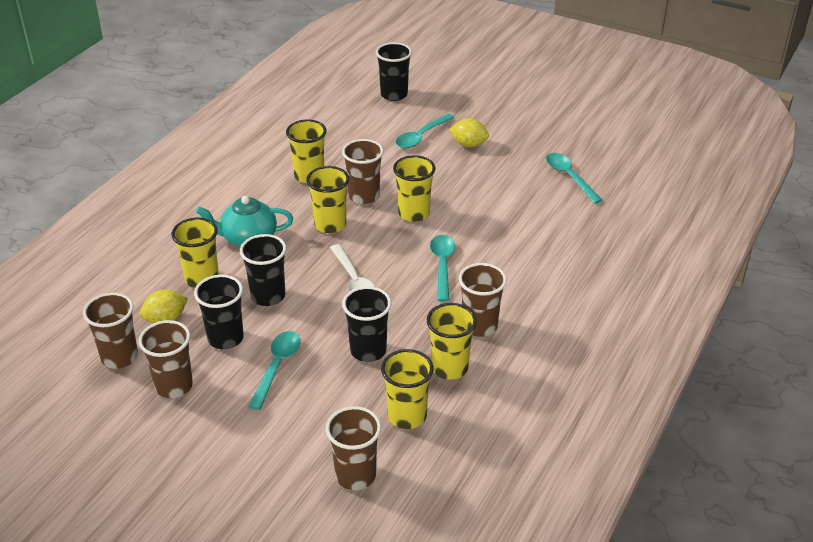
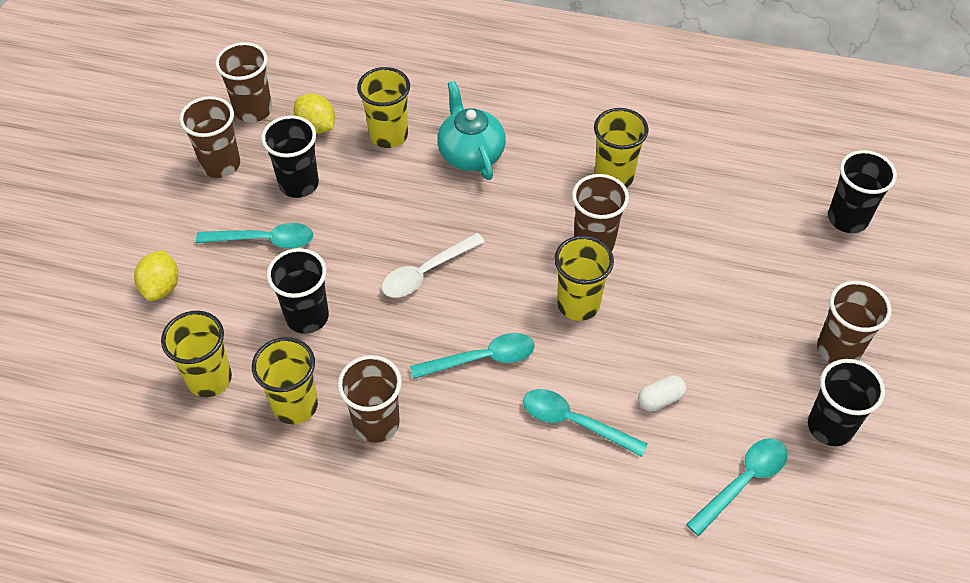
camera: 75 degrees right, 15 degrees up
(268, 296) = (376, 200): black cup -> black cup (830, 427)
(330, 225) = (523, 223): yellow cup -> none
(355, 475) = (117, 351): brown cup -> brown cup (838, 349)
(421, 136) = (758, 273): turquoise spoon -> turquoise spoon (574, 422)
(468, 144) = (766, 335): yellow lemon -> yellow lemon (161, 287)
(502, 195) = (660, 399): none -> white capsule

